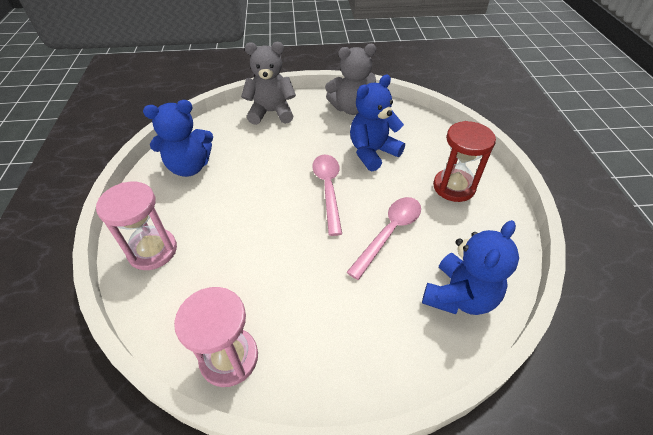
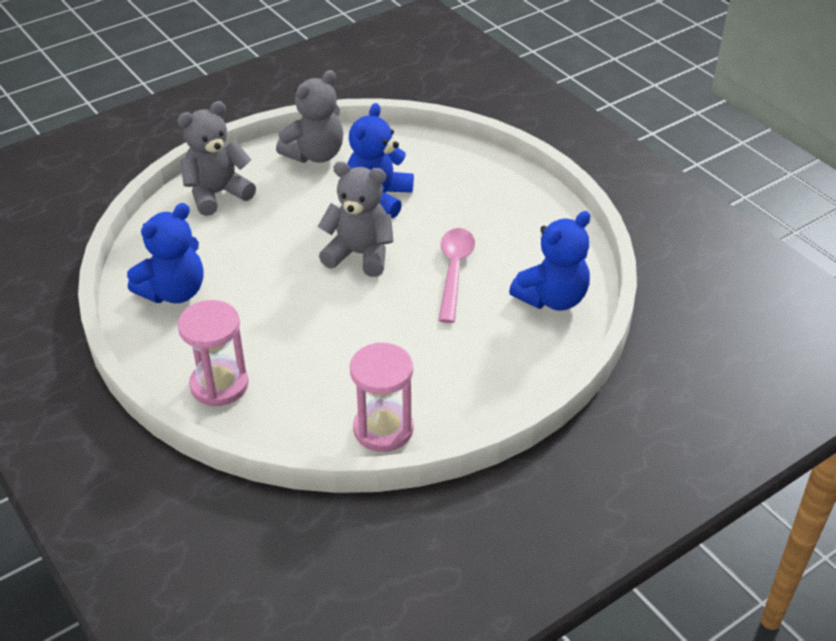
camera: 30 degrees left, 5 degrees down
(328, 189) = (359, 254): pink spoon -> grey teddy bear
(454, 187) = (489, 203): red hourglass -> none
(459, 296) = (552, 298): blue teddy bear -> blue teddy bear turned 45 degrees clockwise

